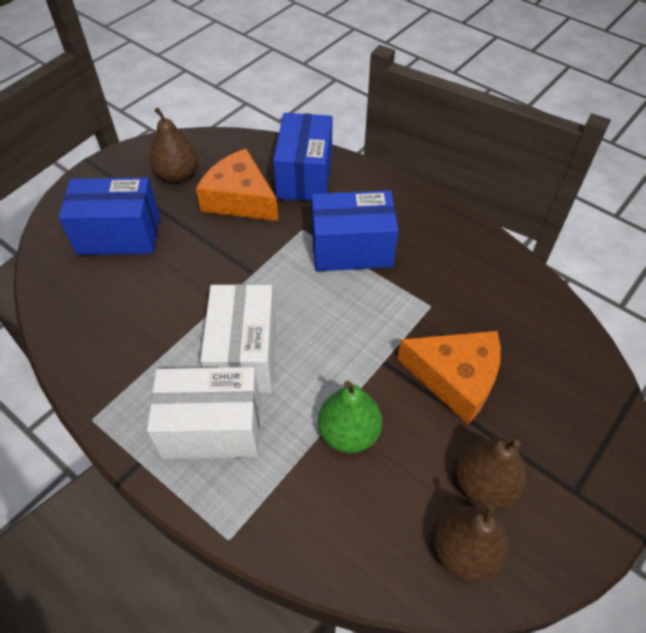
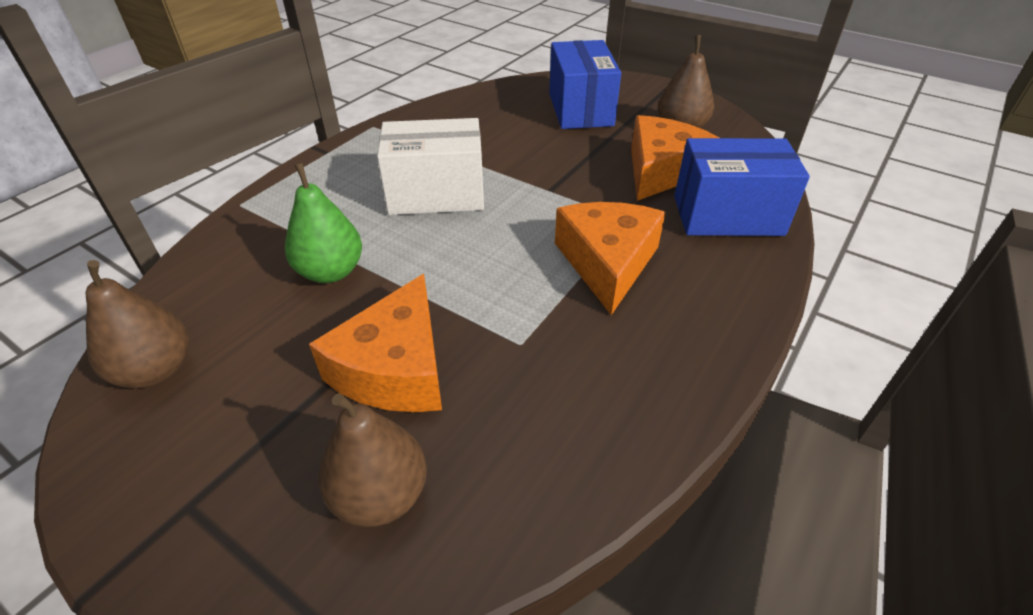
camera: 85 degrees right, 10 degrees down
(212, 428) = (353, 184): white box -> none
(352, 249) = (607, 263): blue box -> orange cheese
(484, 484) = (233, 393): brown pear -> brown pear (380, 495)

